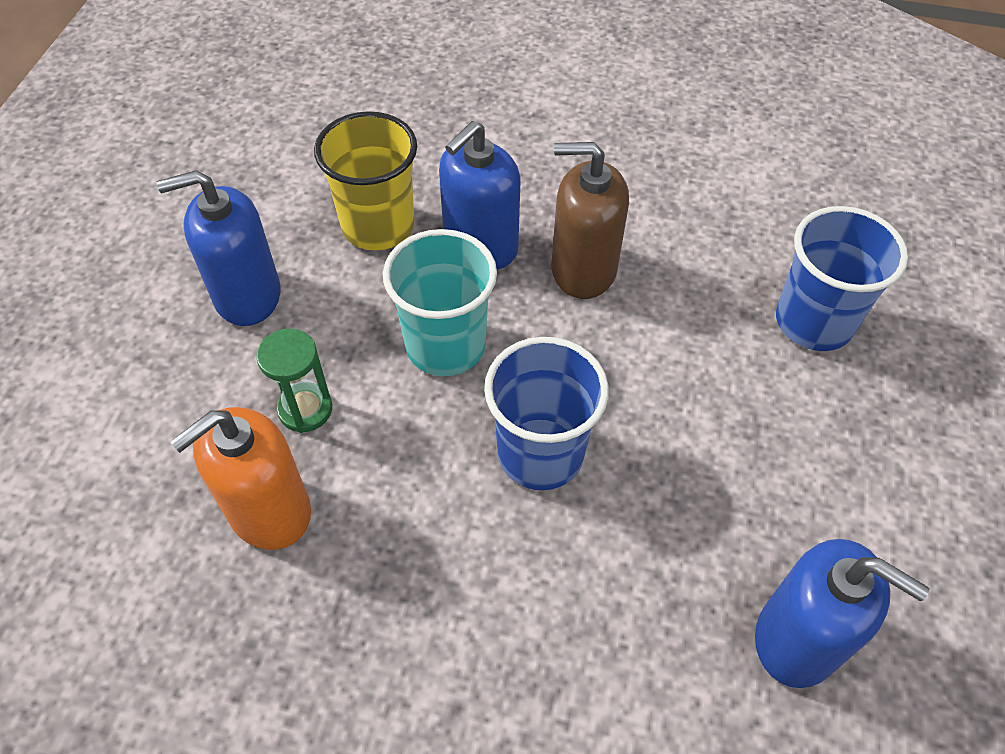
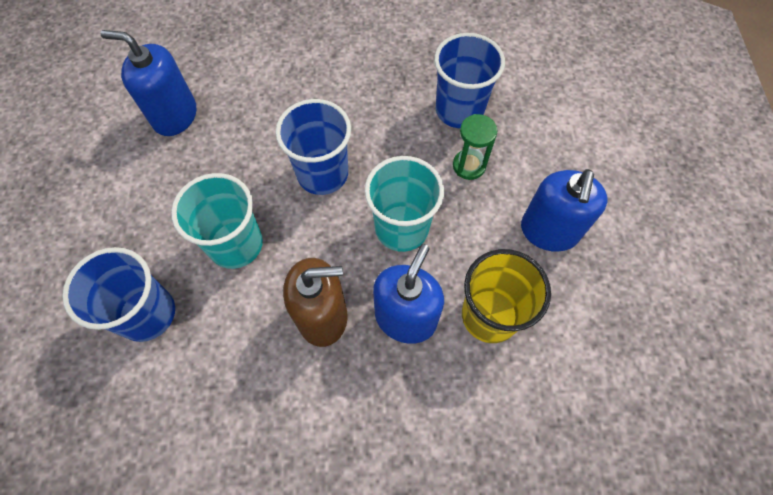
camera: 165 degrees right, 10 degrees up
(247, 295) = (549, 231): blue soap dispenser -> blue soap dispenser turned 135 degrees clockwise
(269, 510) = (459, 110): orange soap dispenser -> blue cup
(690, 380) = (236, 244): none -> turquoise cup

